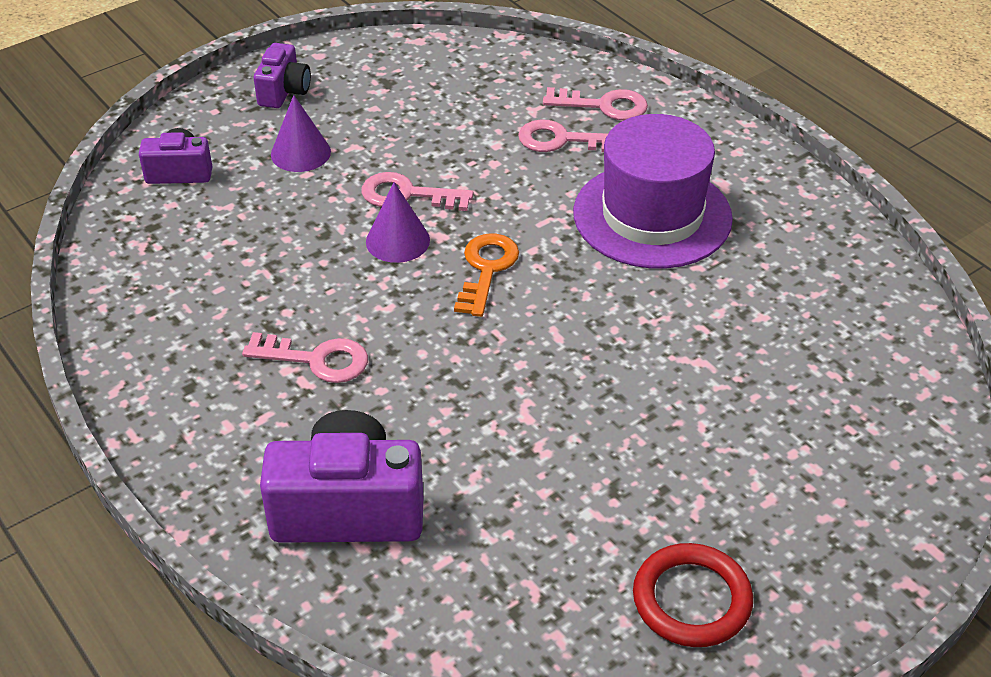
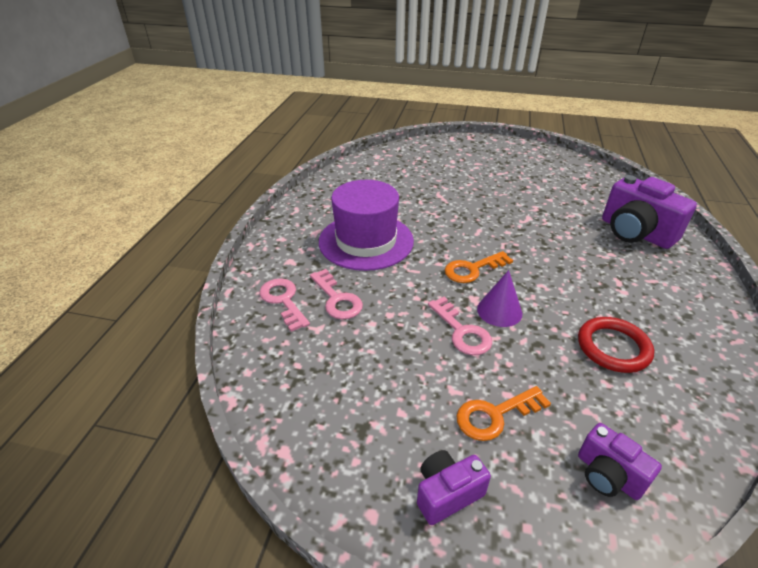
camera: 130 degrees left, 5 degrees down
(300, 153) = (495, 415): purple cone -> orange key
(316, 359) = (604, 286): pink key -> none
(691, 599) = (535, 161): red ring -> red ring (613, 347)

